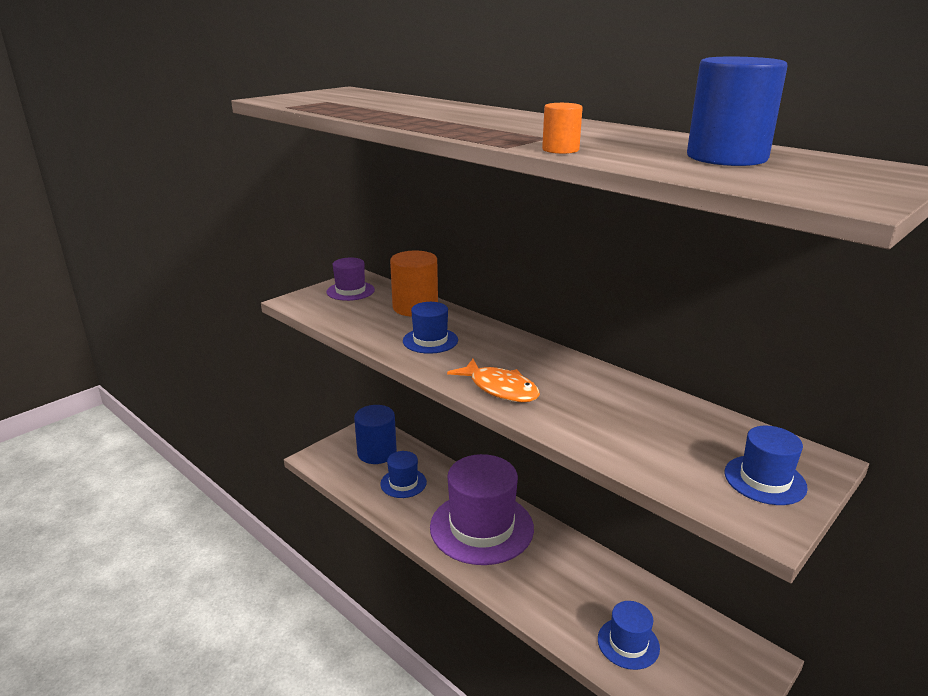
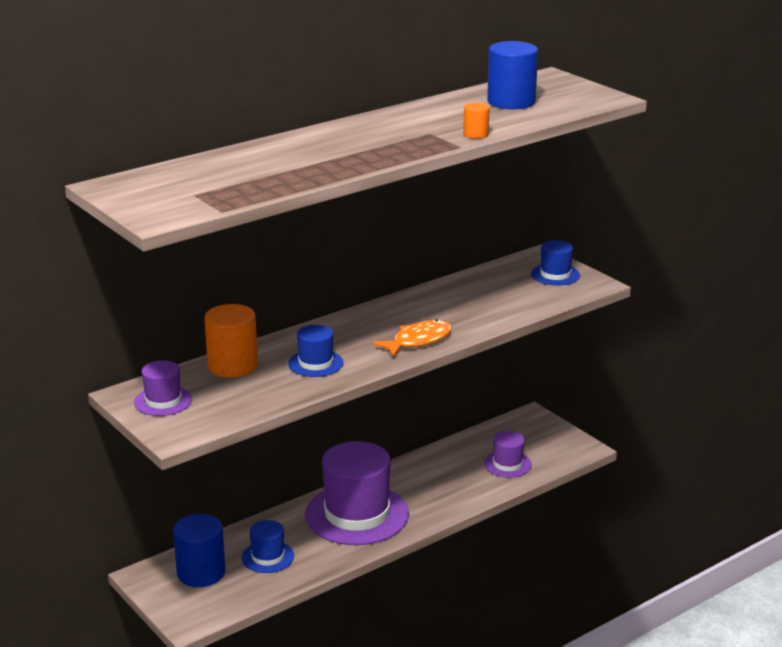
camera: 80 degrees left, 0 degrees up
(628, 643) = (507, 464): blue hat -> purple hat

